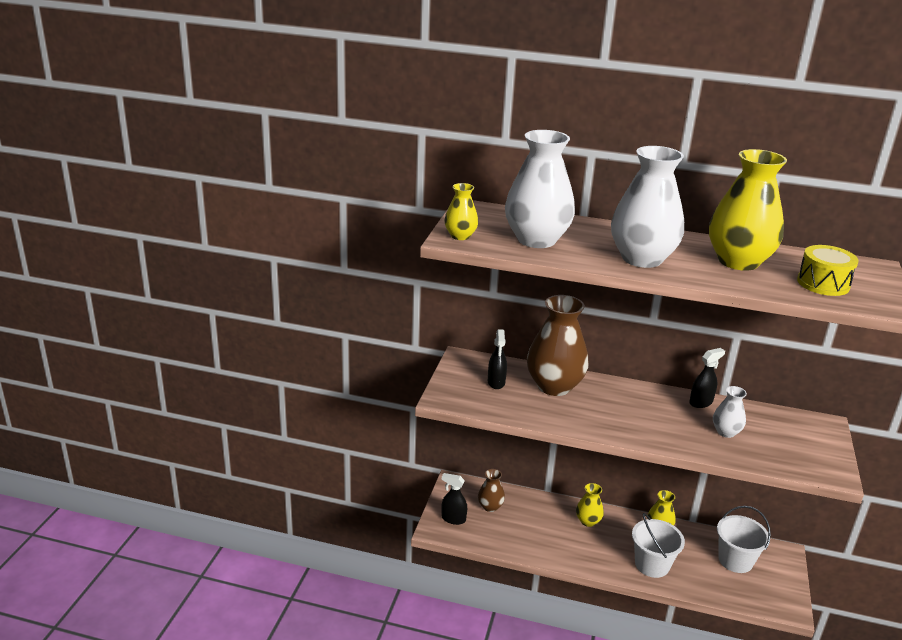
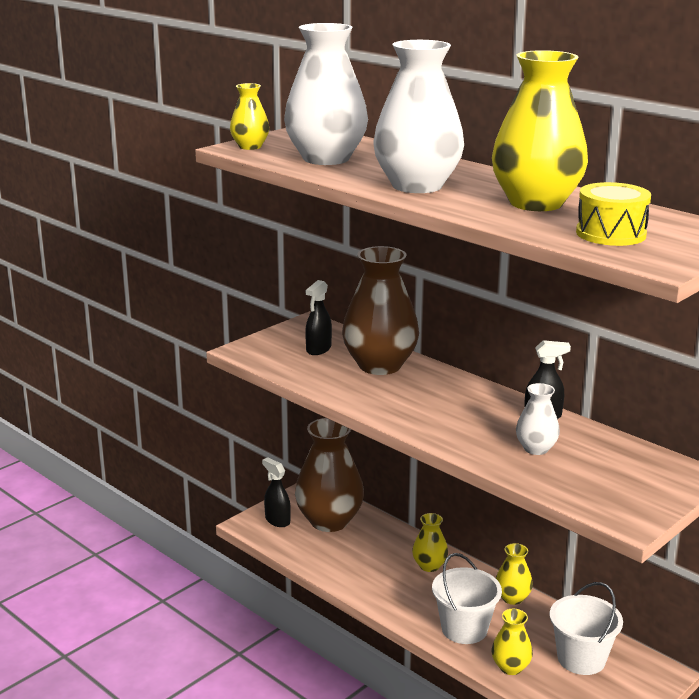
camera: 30 degrees right, 5 degrees down
(490, 506) = (329, 521): brown vase -> brown vase, size x2.03
(703, 584) = (510, 667): none -> yellow vase

